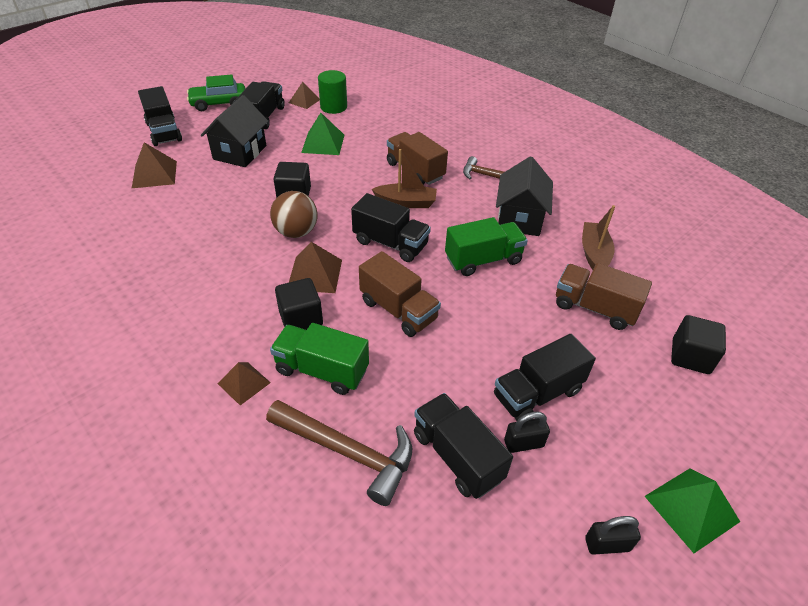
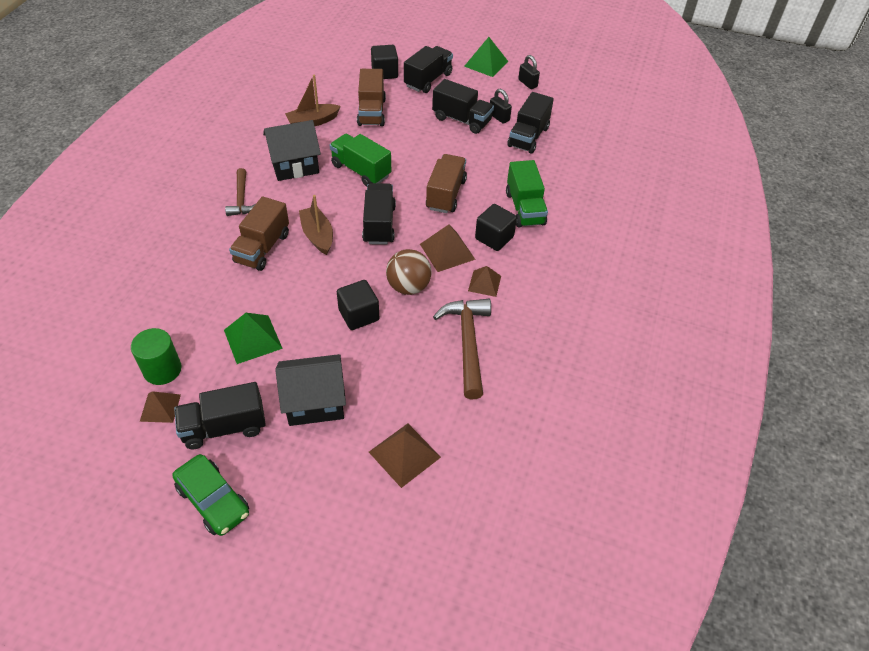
camera: 120 degrees left, 5 degrees up
(164, 132) = (318, 512): black truck -> black truck (428, 80)
(244, 383) = (565, 238): brown pyramid -> brown pyramid (484, 283)
(348, 452) = (564, 175): brown hammer -> brown hammer (467, 343)

